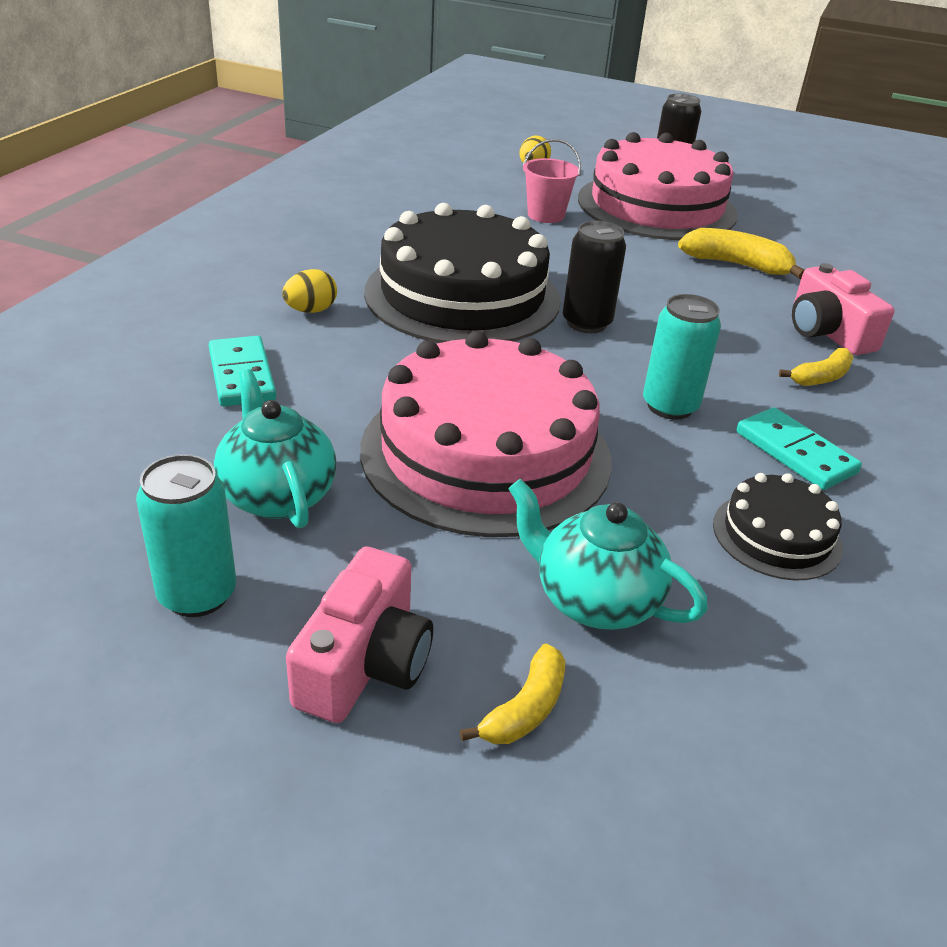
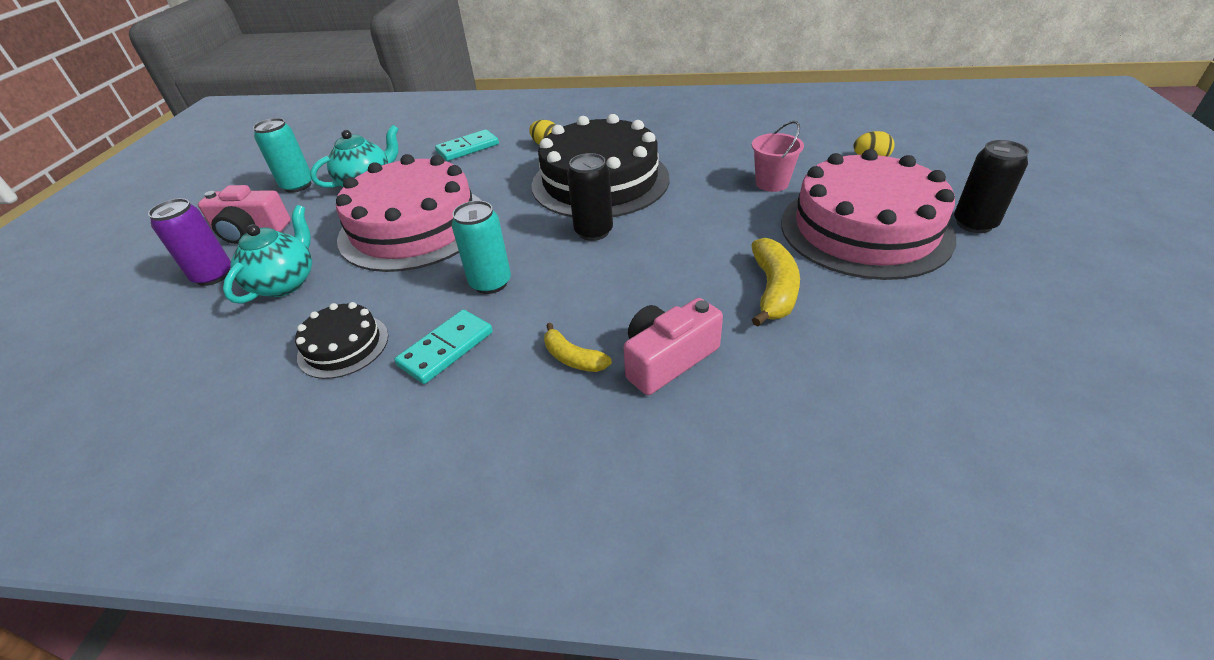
camera: 80 degrees right, 5 degrees up
(525, 709) = (213, 275): yellow banana -> purple can

